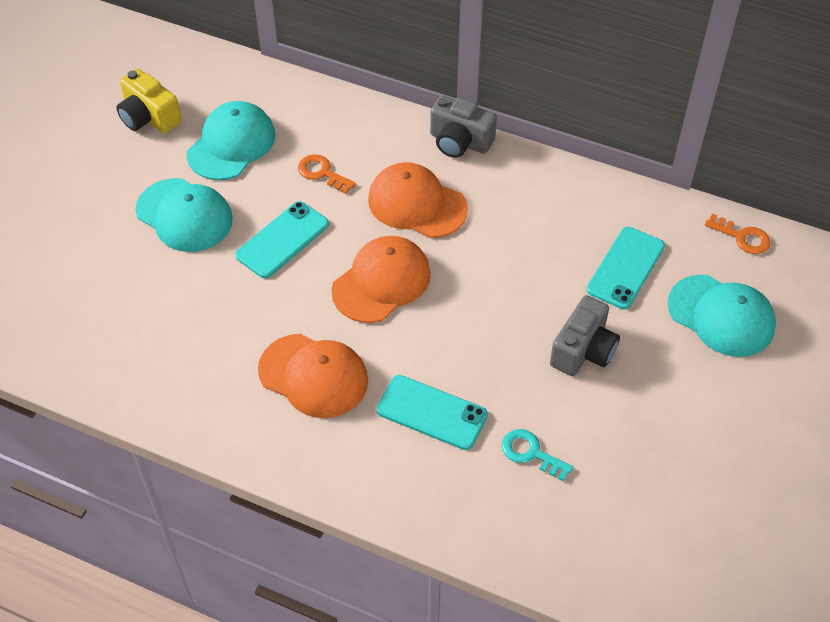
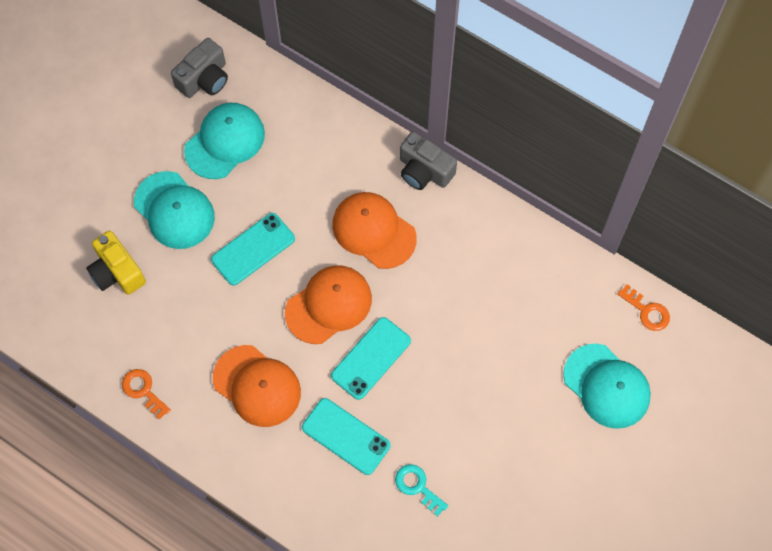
camera: 10 degrees right, 15 degrees up
(149, 117) = (157, 101): yellow camera -> yellow camera (117, 272)
(322, 173) = (298, 185): orange key -> orange key (143, 390)
(583, 350) = (482, 400): grey camera -> grey camera (204, 79)
(625, 268) = (538, 325): turquoise phone -> turquoise phone (371, 358)

